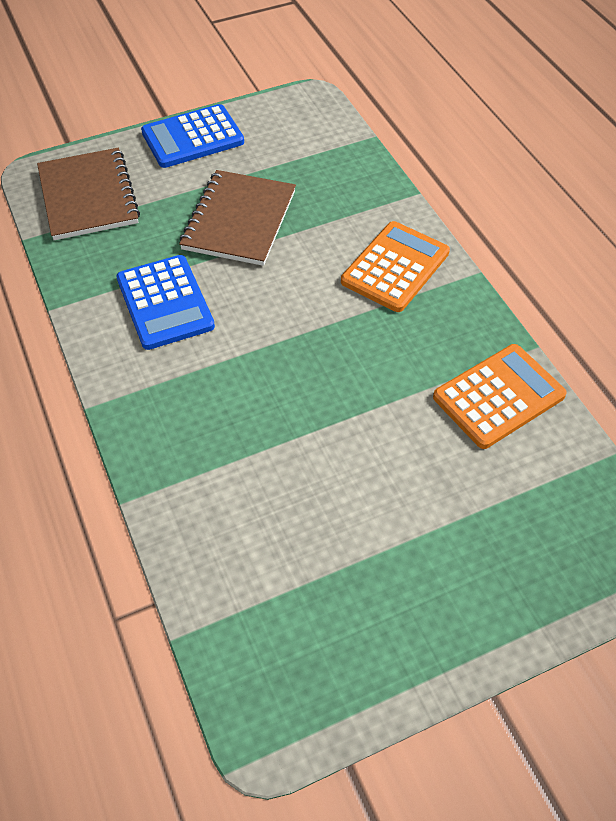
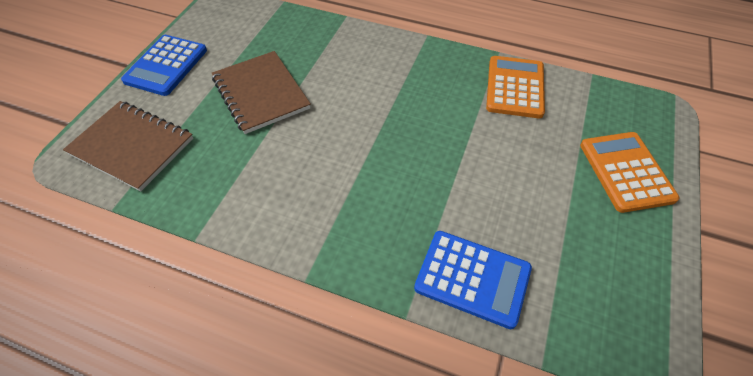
camera: 45 degrees left, 0 degrees up
(165, 303) = (275, 173): blue calculator -> blue calculator (472, 278)
(395, 267) = (384, 60): orange calculator -> orange calculator (626, 171)

